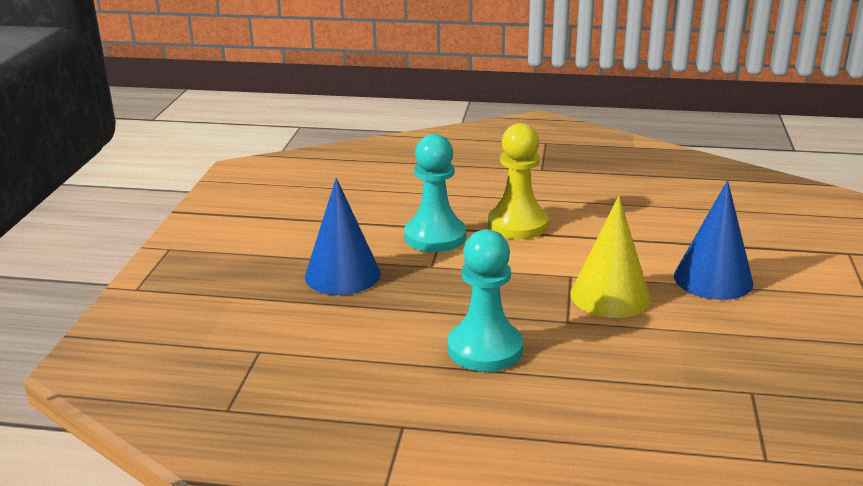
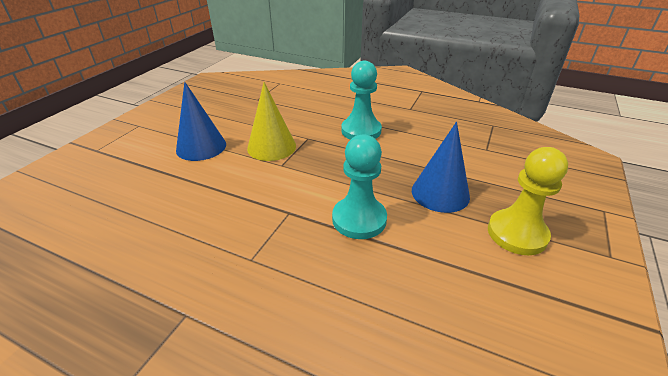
camera: 165 degrees left, 10 degrees up
(517, 224) = (282, 220): yellow pawn -> yellow pawn (517, 233)

